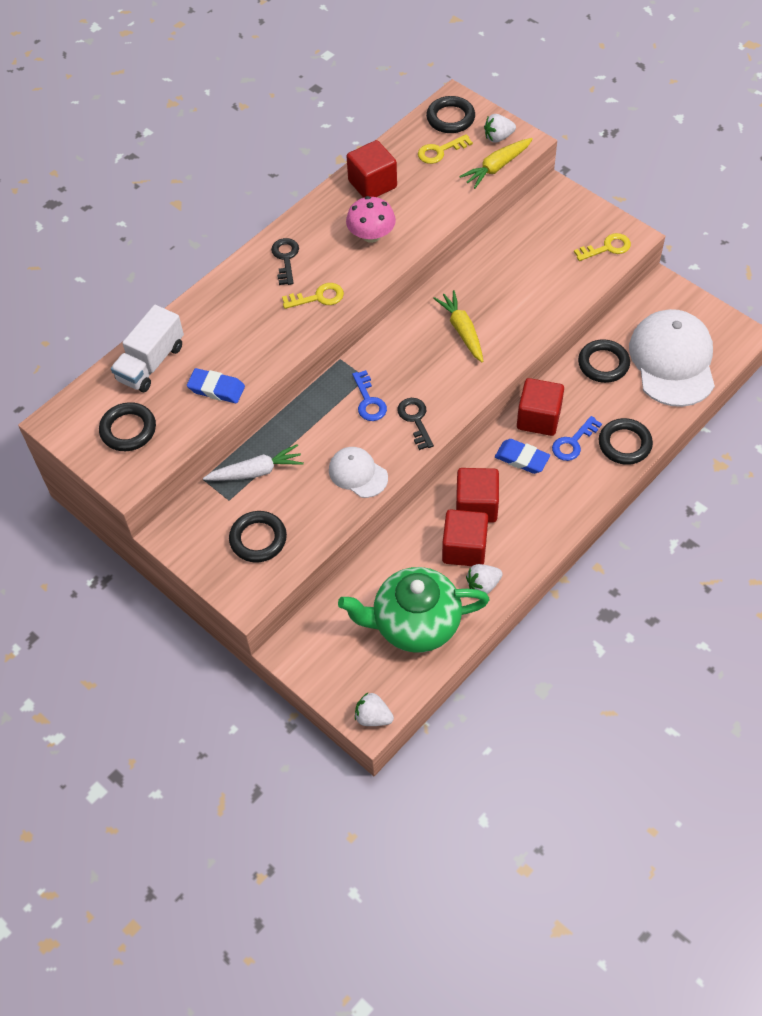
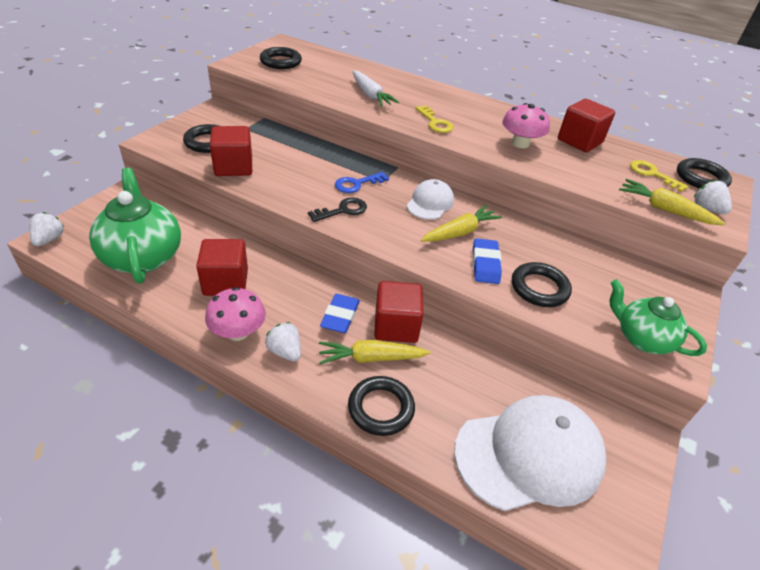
camera: 70 degrees right, 15 degrees down
(151, 363) = (342, 66): white truck -> none
(216, 389) = (325, 88): blue eraser -> blue eraser (485, 264)
(256, 471) = (273, 137): white carrot -> white carrot (370, 95)
(285, 258) = (468, 107): black key -> none
(358, 473) = (277, 183): white cap -> white cap (430, 203)
(476, 506) = (277, 287): red cube -> red cube (233, 167)
(483, 585) = (181, 298): white strawberry -> white strawberry (285, 352)
(532, 539) = (238, 332): none -> pink mushroom
(573, 442) = (371, 358): blue key -> yellow carrot
(603, 364) = (492, 379): black ring -> black ring (539, 288)
(607, 248) = (642, 339): yellow key -> green teapot

